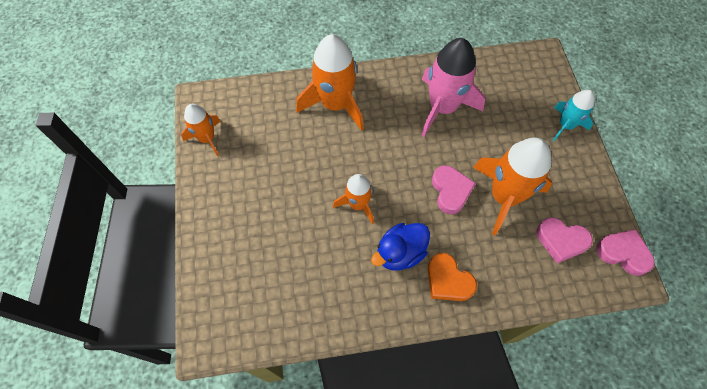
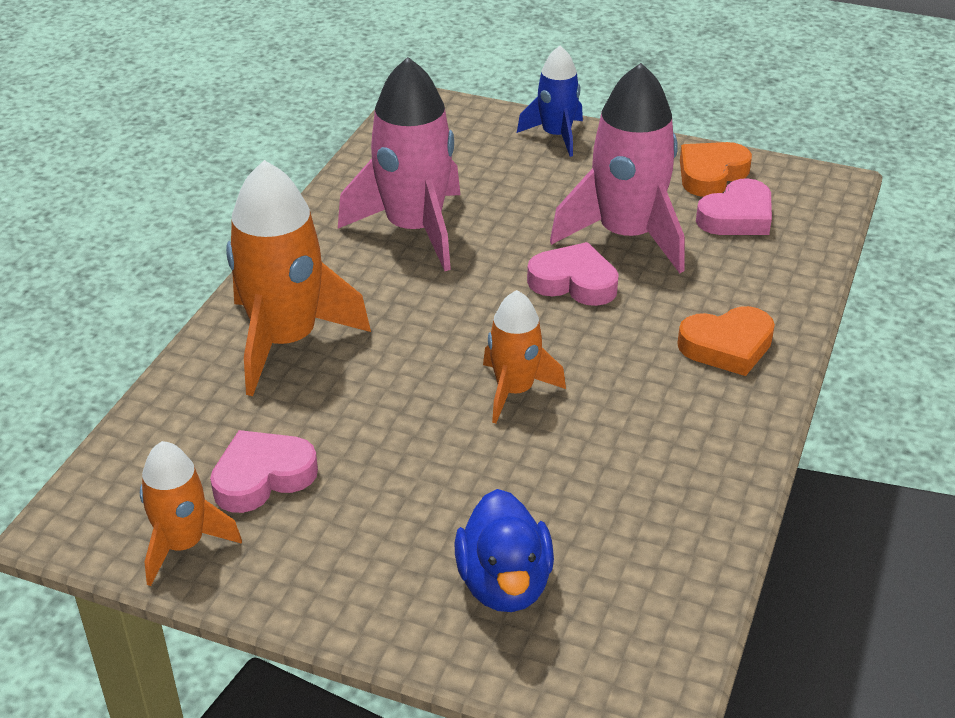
camera: 60 degrees left, 25 degrees down
(400, 253) = (643, 378): blue duck -> blue duck (504, 584)
(504, 197) = (627, 236): orange rocket -> pink rocket
(565, 125) = (556, 136): turquoise rocket -> blue rocket
(590, 212) = (711, 174): none -> orange heart
(623, 253) = (792, 176): pink heart -> pink heart (262, 477)

